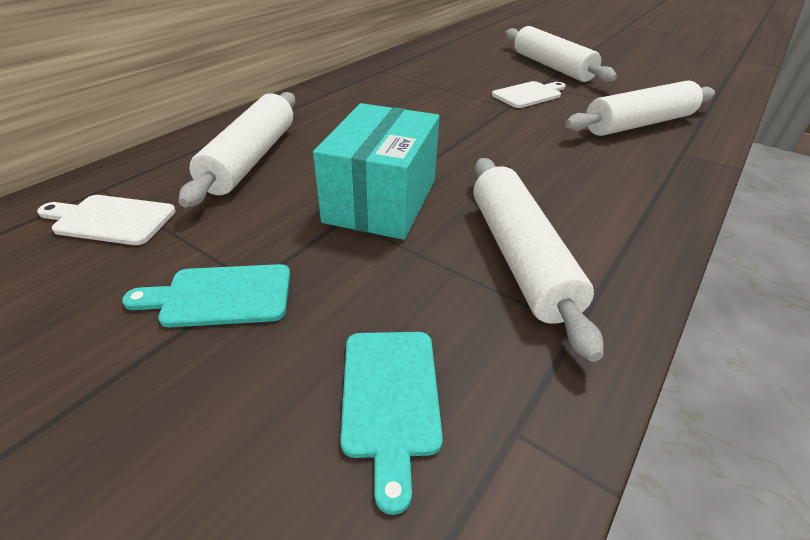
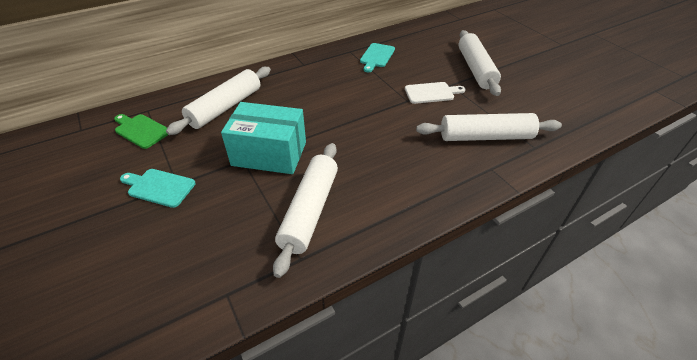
camera: 25 degrees right, 5 degrees up
(110, 219) = (141, 130): white cutting board -> green cutting board
(381, 201) = (269, 154): turquoise box -> turquoise box turned 60 degrees clockwise
(390, 398) = (190, 260): turquoise cutting board -> turquoise cutting board (376, 56)

